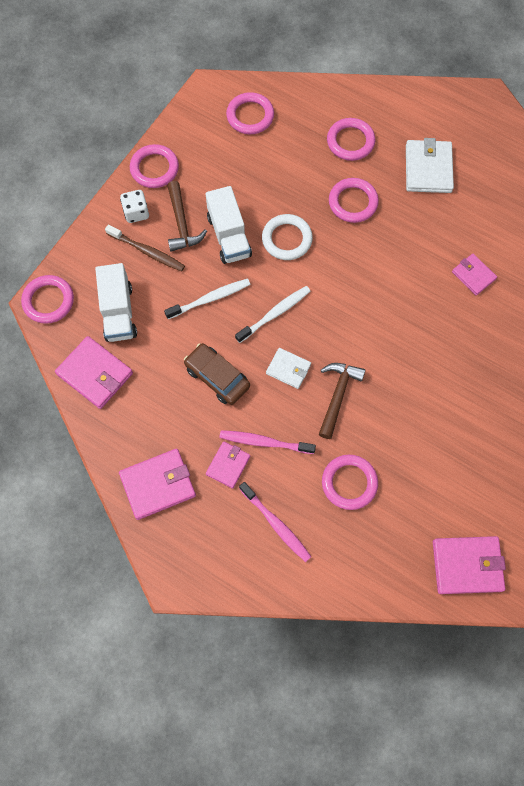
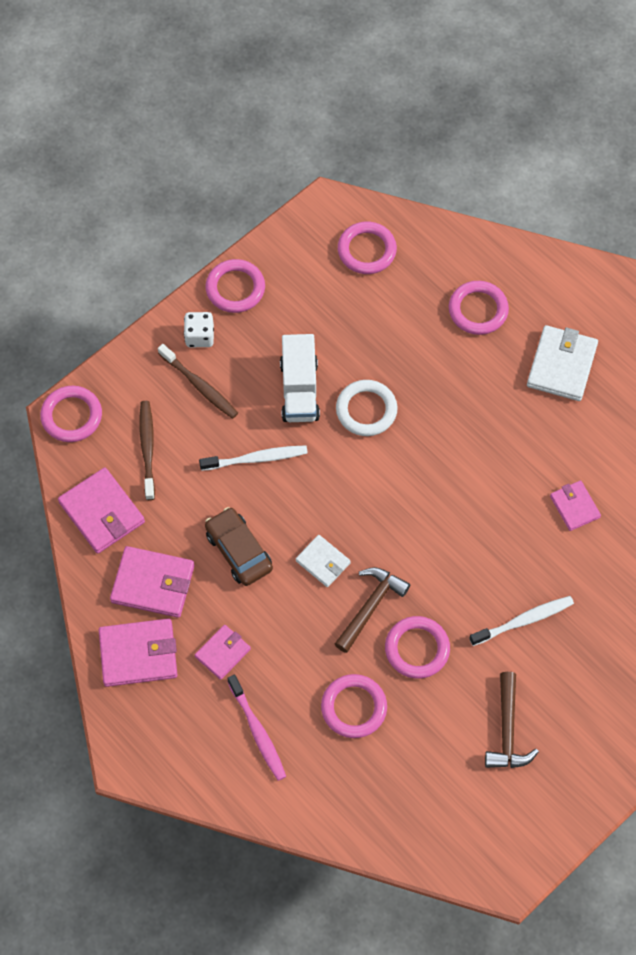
camera: 15 degrees right, 5 degrees down
(118, 312) = (147, 448): white truck -> brown toothbrush
(181, 224) = (248, 362): brown hammer -> brown hammer (507, 731)
(264, 442) = (271, 638): pink toothbrush -> none
(275, 314) = (326, 494): white toothbrush -> white toothbrush (523, 620)
(353, 202) = (458, 385): pink ring -> pink ring (417, 649)
(467, 565) = (459, 833): pink wallet -> pink wallet (153, 584)

